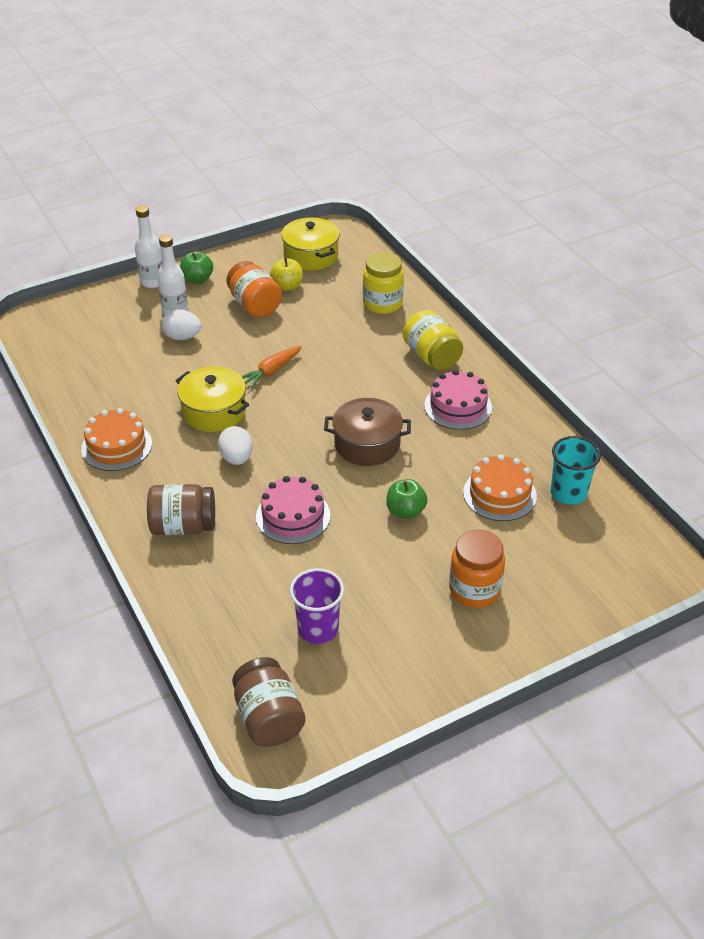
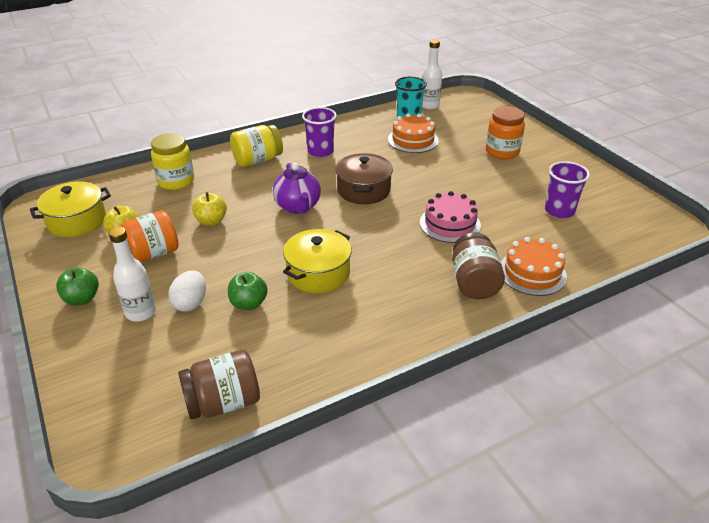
camera: 90 degrees left, 5 degrees down
(116, 446) = (369, 338): orange cake -> orange cake (532, 273)
(152, 282) = (69, 337): white bottle -> white bottle (429, 105)
(236, 458) = (383, 256): white egg -> none
(269, 718) = (646, 230): brown jar -> brown jar (223, 402)
(271, 372) = (262, 240): orange carrot -> none
(307, 335) = (211, 221): none -> yellow apple
(332, 393) = (298, 207): none -> purple teapot
(405, 511) = (435, 175): green apple -> green apple (249, 303)
(458, 406) = (320, 151): pink cake -> purple cup

